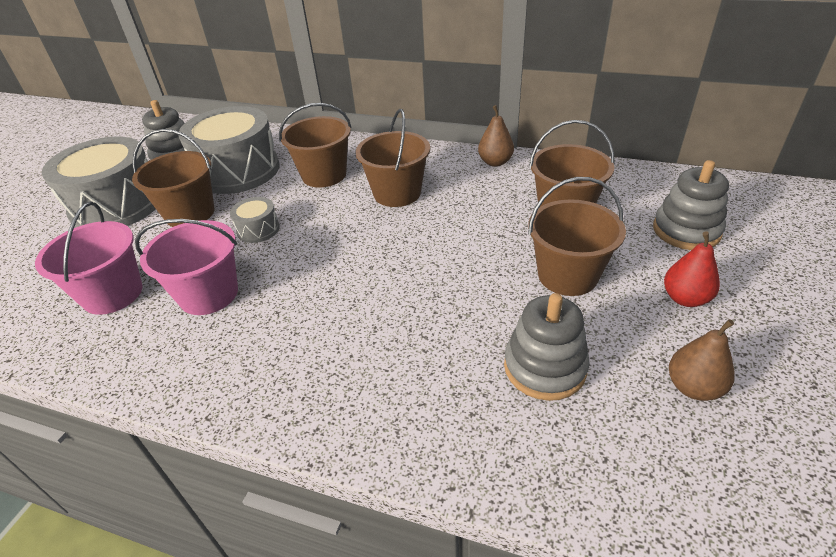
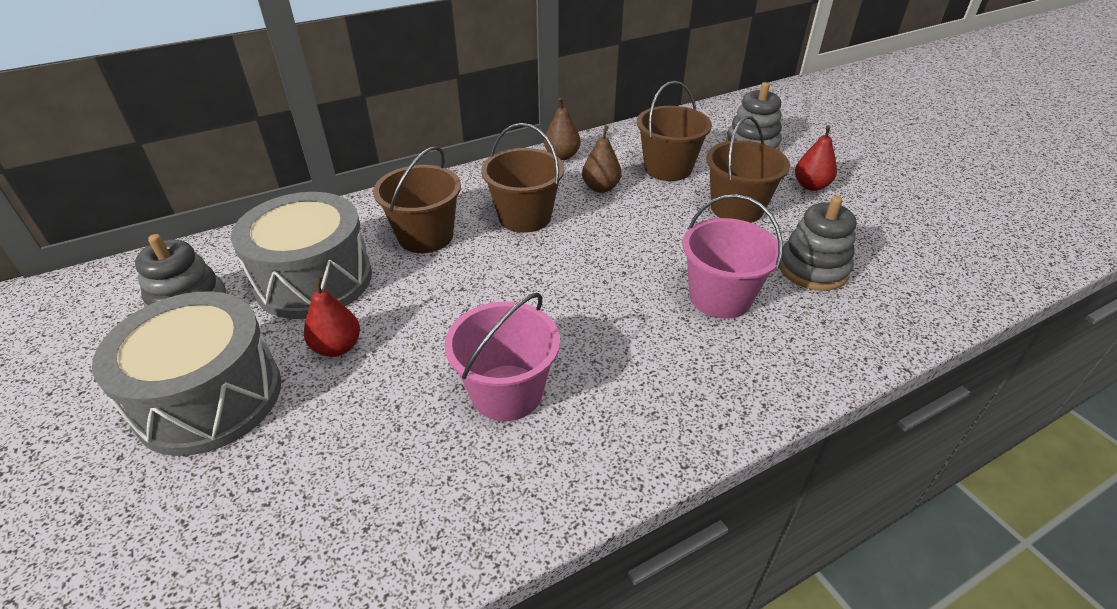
camera: 50 degrees left, 0 degrees up
(113, 294) = (399, 467): pink bucket -> pink bucket (720, 297)
(190, 213) = (337, 347): brown bucket -> red pear
(258, 229) = (448, 315): grey drum -> none
(693, 387) = (884, 230): brown pear -> brown pear (601, 188)

